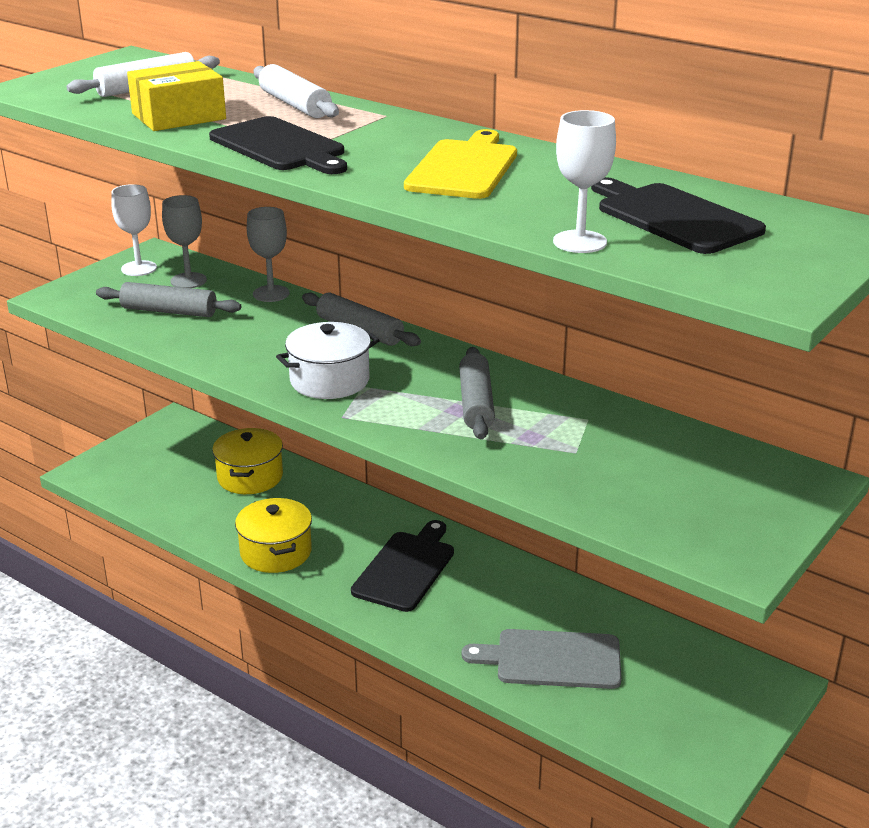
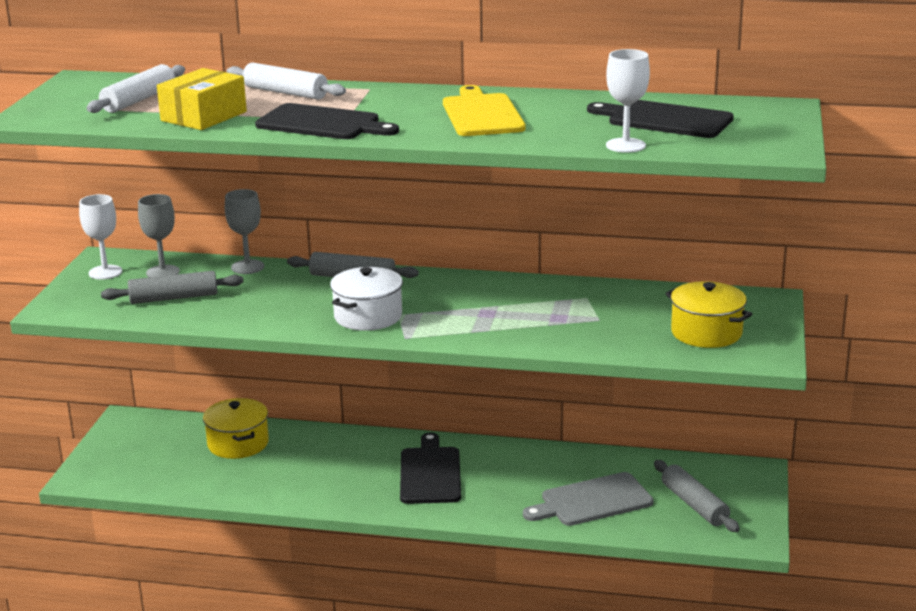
camera: 25 degrees left, 5 degrees down
(276, 552) = (313, 491): yellow pot -> yellow pot (706, 333)
(476, 403) = (496, 306): grey rolling pin -> grey rolling pin (694, 504)

